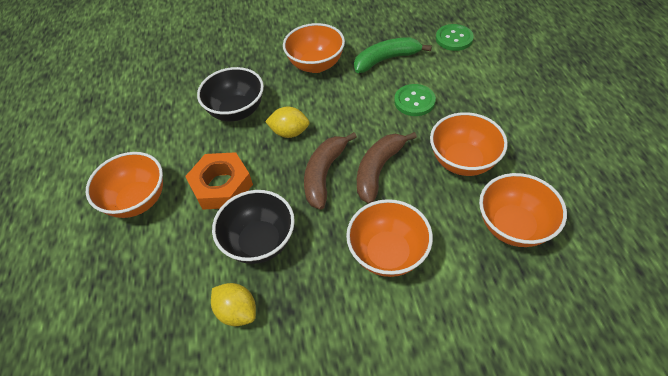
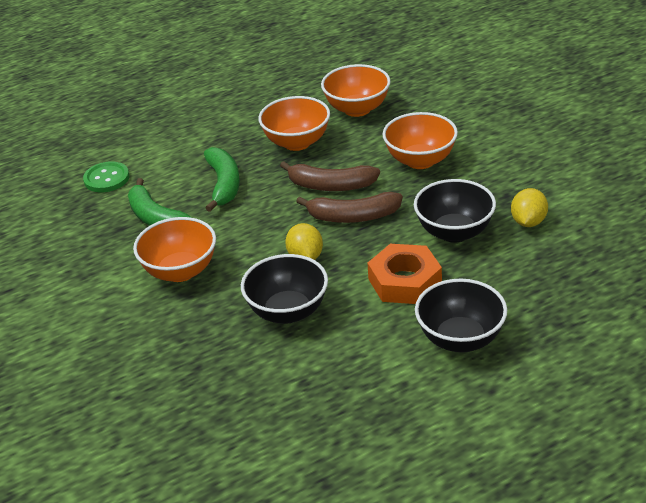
camera: 110 degrees left, 15 degrees down
(137, 200) = (460, 339): orange bowl -> black bowl
(414, 101) = (224, 184): green button -> green banana

